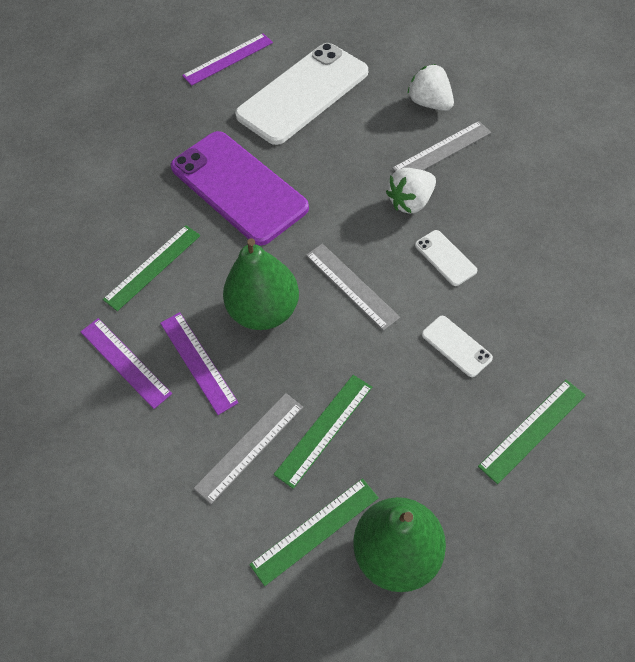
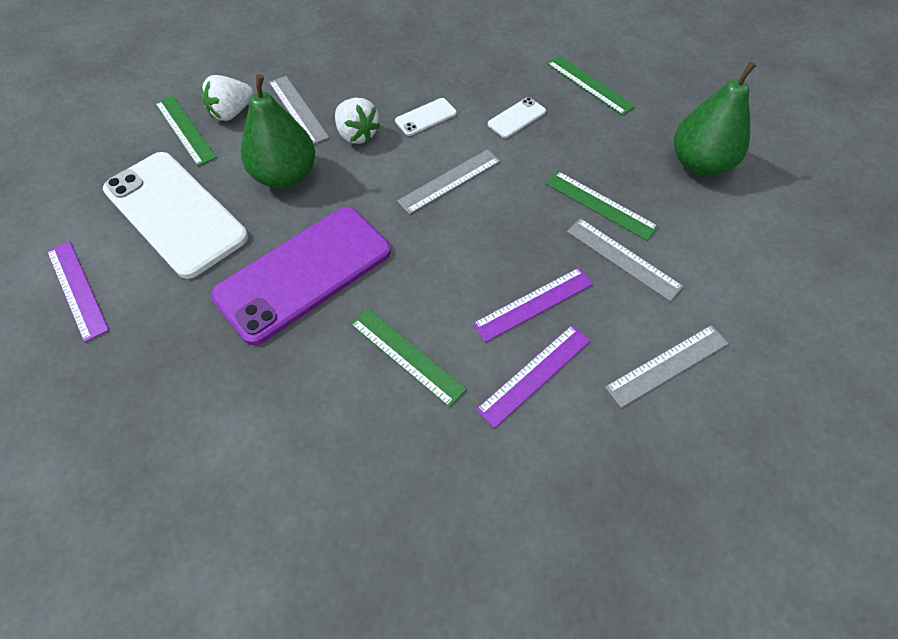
camera: 95 degrees left, 0 degrees up
(122, 476) = (667, 365): none -> grey ruler
(265, 311) = (474, 248): green pear -> green pear (285, 176)
(315, 530) = (692, 213): green ruler -> green ruler (185, 130)

